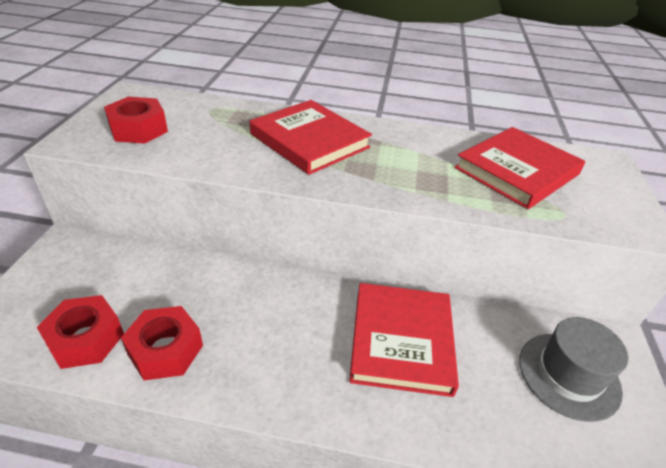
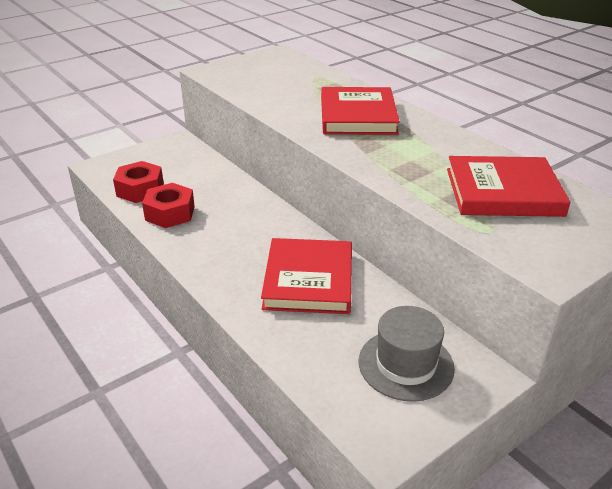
camera: 45 degrees right, 5 degrees down
(138, 129) = (255, 75): red nut -> none
(401, 341) = (309, 280): red book -> red book turned 45 degrees counterclockwise

